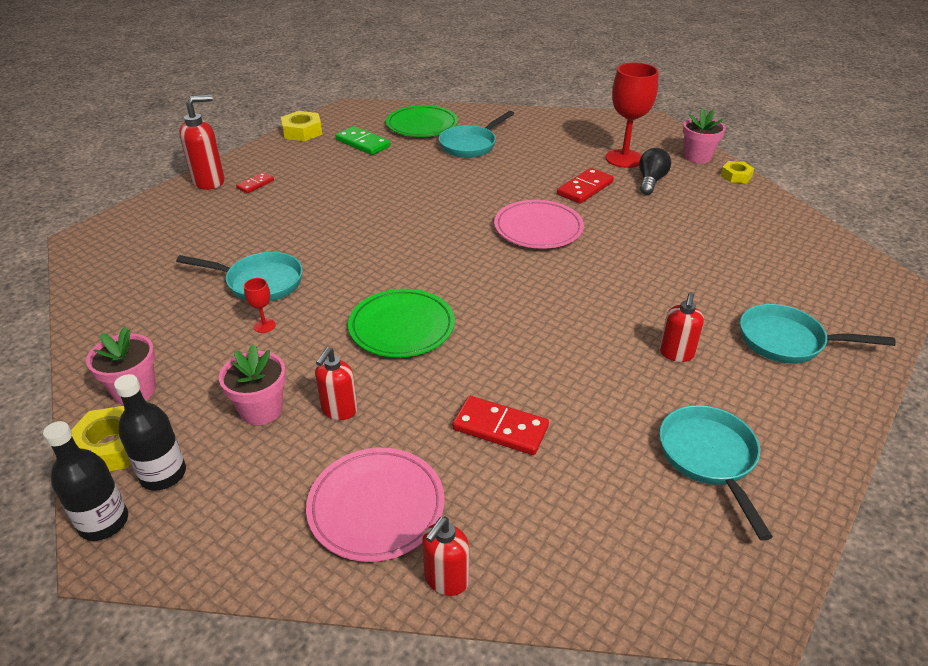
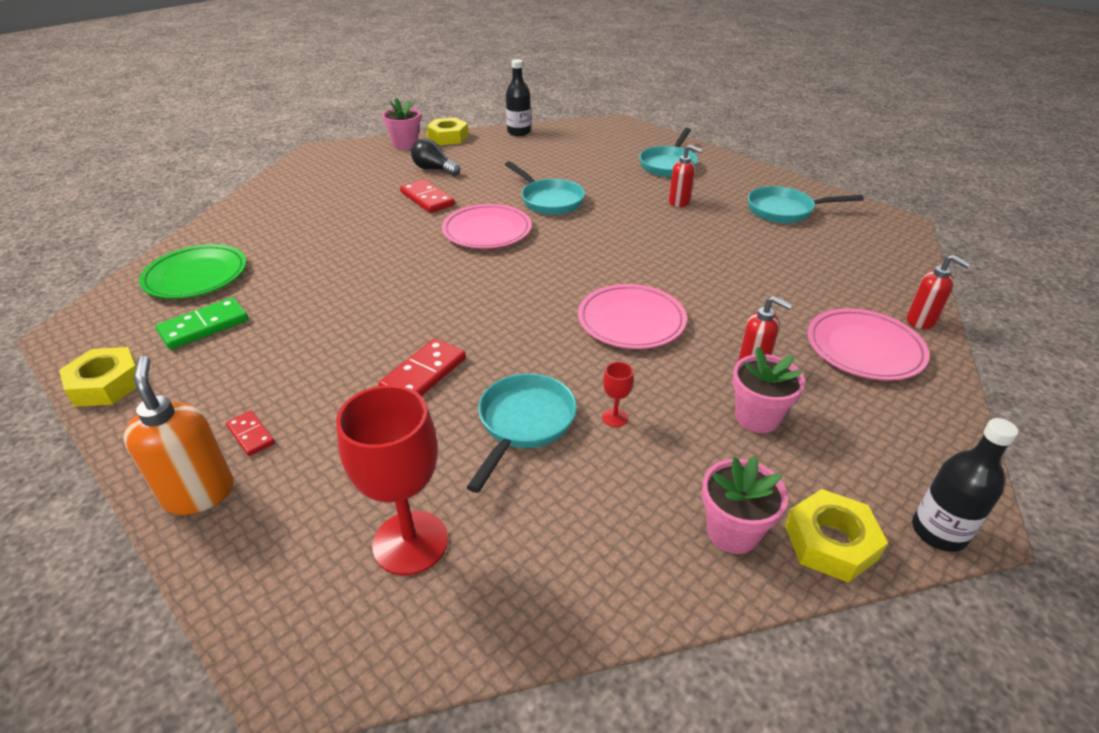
camera: 80 degrees left, 0 degrees up
(163, 474) = (861, 489): black bottle -> black bottle (519, 132)
(209, 182) = (199, 493): red soap dispenser -> orange soap dispenser
(402, 327) = (631, 321): green plate -> pink plate
(471, 145) = (284, 248): turquoise pan -> turquoise pan (549, 200)
(500, 428) = (766, 283): red domino -> red domino (424, 374)
(624, 158) = (384, 173): red goblet -> red goblet (410, 542)
(736, 176) = (448, 137): yellow nut -> yellow nut, size x1.54

